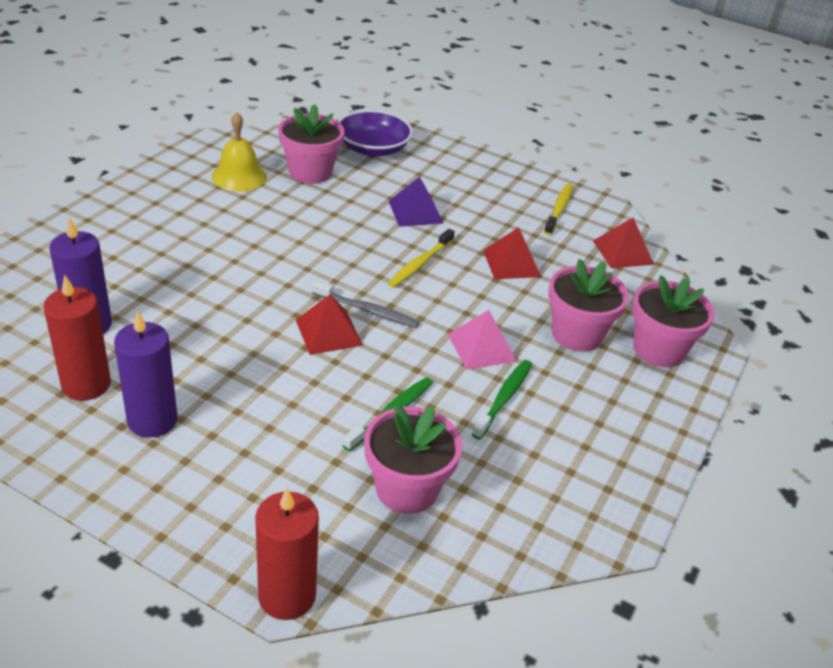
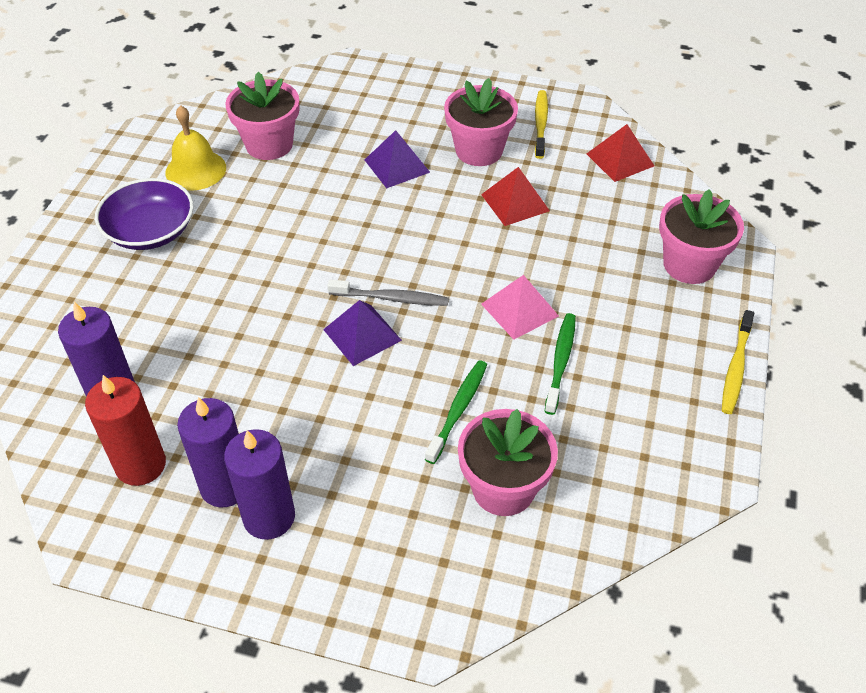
camera: 10 degrees left, 10 degrees up
(179, 455) = (269, 517): none -> purple candle
(287, 596) = (432, 635): red candle -> none
(328, 332) = (362, 334): red pyramid -> purple pyramid
(373, 148) = (324, 97): purple bowl -> purple bowl (150, 231)
(420, 264) = (424, 228): yellow toothbrush -> yellow toothbrush (735, 368)
(577, 334) = (606, 269): pink flower pot -> pink flower pot (479, 150)

